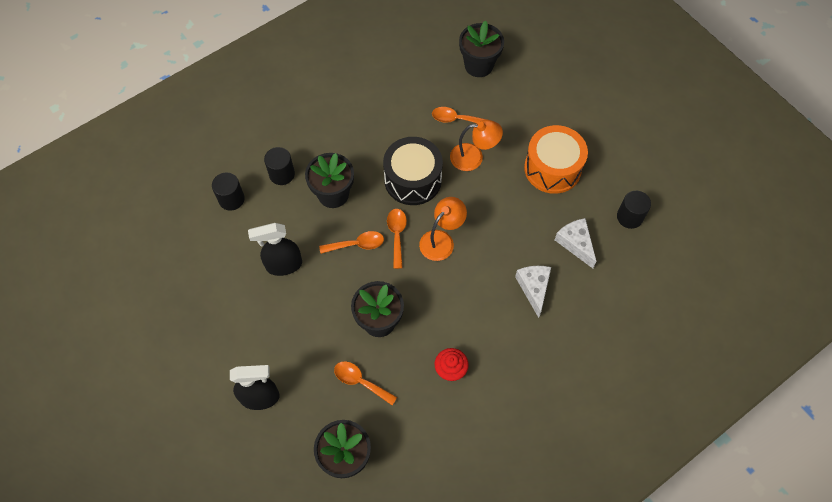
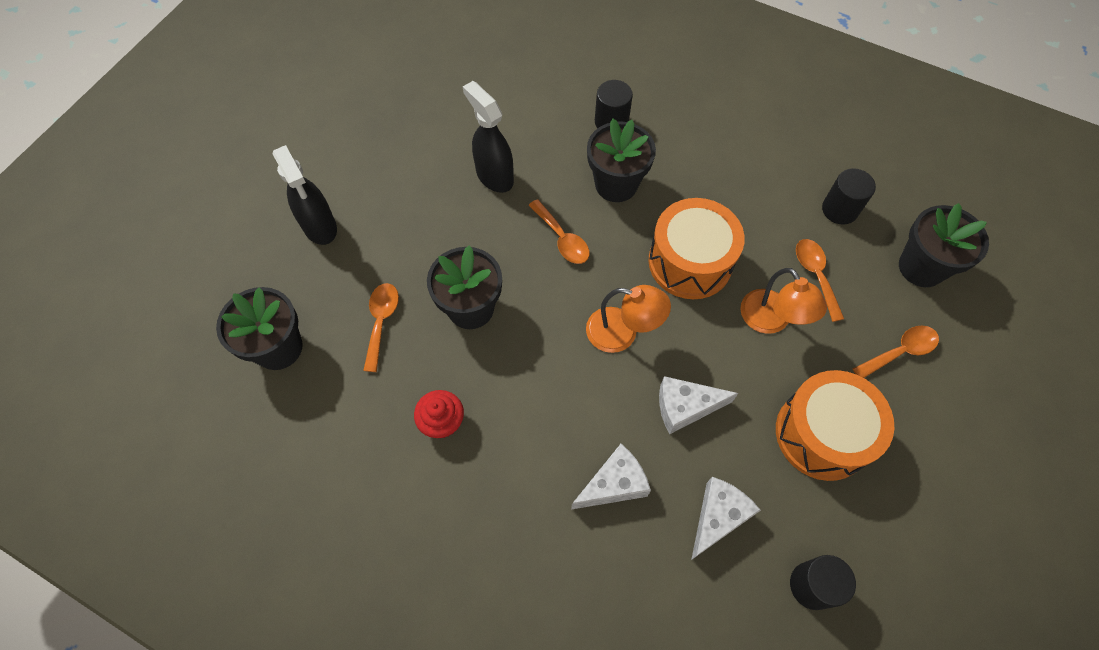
camera: 65 degrees right, 0 degrees up
(231, 199) = (550, 90): black cylinder -> black cylinder (839, 209)
(397, 235) = (600, 277): orange spoon -> orange spoon (900, 351)
(413, 180) = (690, 262): black drum -> orange drum
(505, 228) = (685, 407): none -> white cheese

